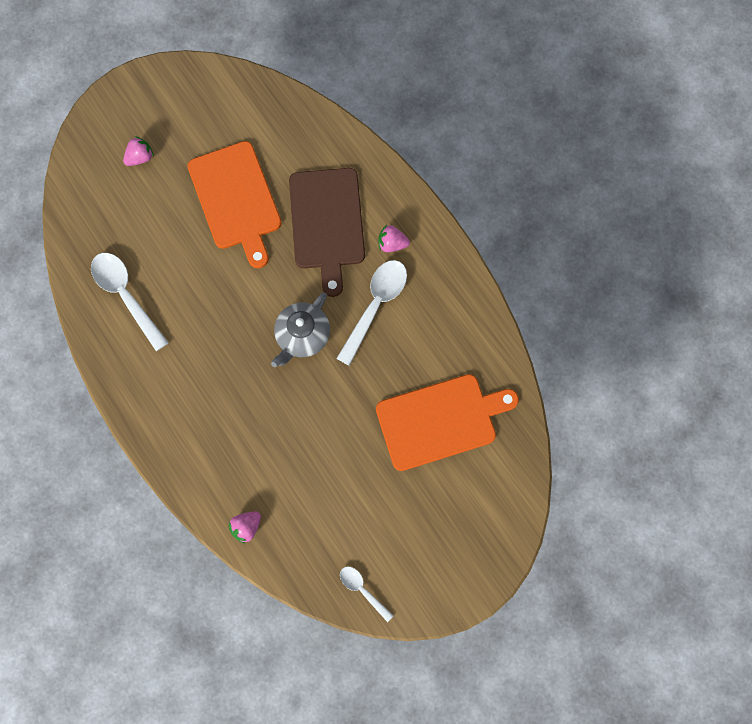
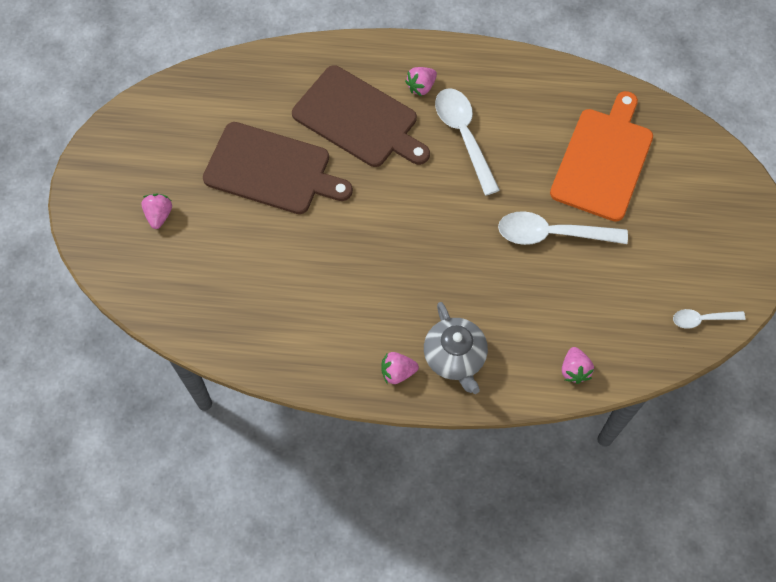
camera: 50 degrees left, 10 degrees down
(126, 296) = (277, 317): white spoon -> white spoon (552, 234)
(148, 407) = (397, 372): none -> pink strawberry
(236, 199) = (271, 170): orange cutting board -> brown cutting board
(302, 336) = (441, 207): grey teapot -> grey teapot (455, 357)

